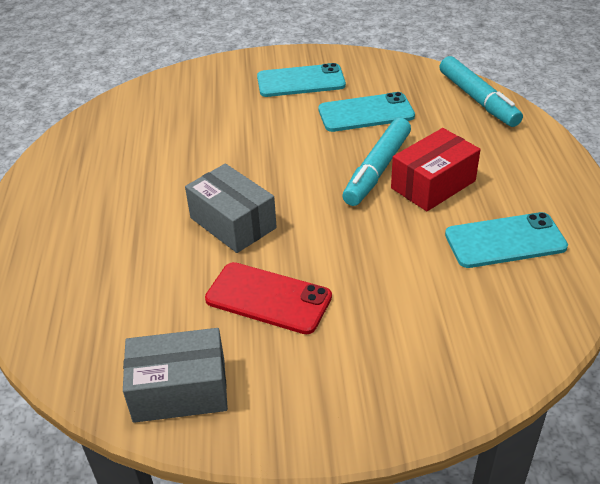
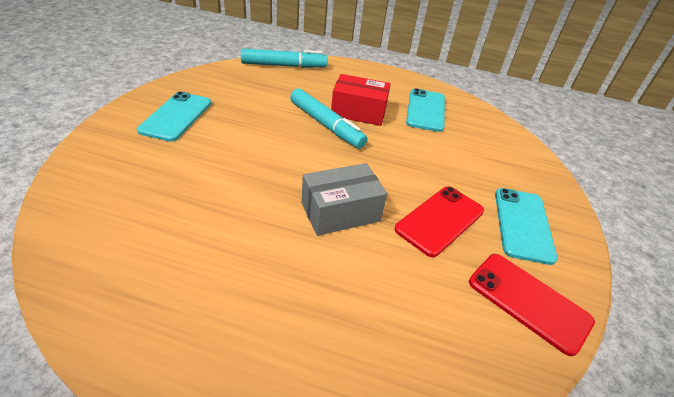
camera: 75 degrees left, 0 degrees up
(180, 390) = (528, 301): grey box -> red phone
(366, 113) = (255, 106): turquoise phone -> turquoise phone (523, 224)
(433, 184) = (358, 112): red box -> red box turned 60 degrees counterclockwise

